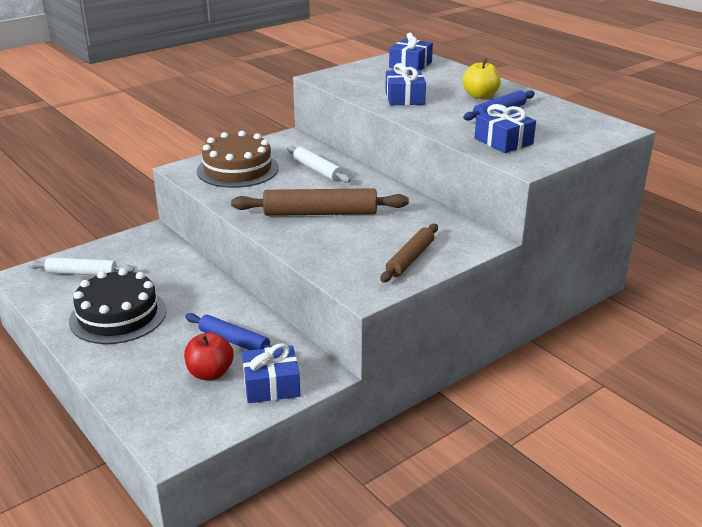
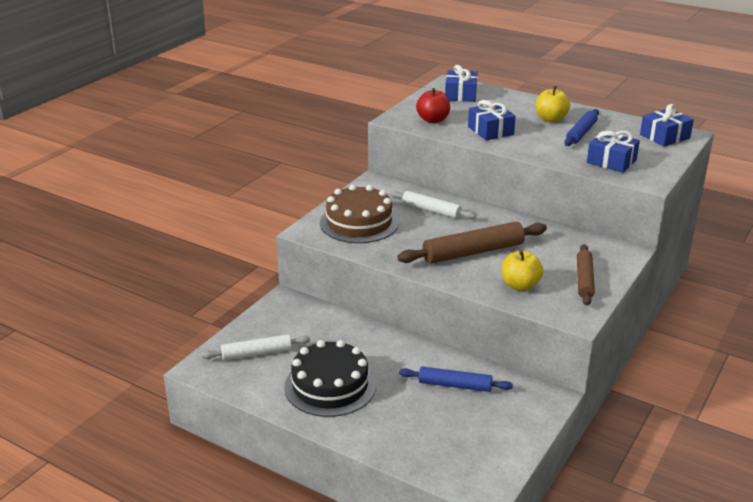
camera: 20 degrees left, 0 degrees up
(210, 373) = (460, 418): red apple -> red apple (433, 120)
(271, 385) = (519, 416): blue gift -> blue gift (664, 136)
(336, 251) = (520, 285): none -> yellow apple

